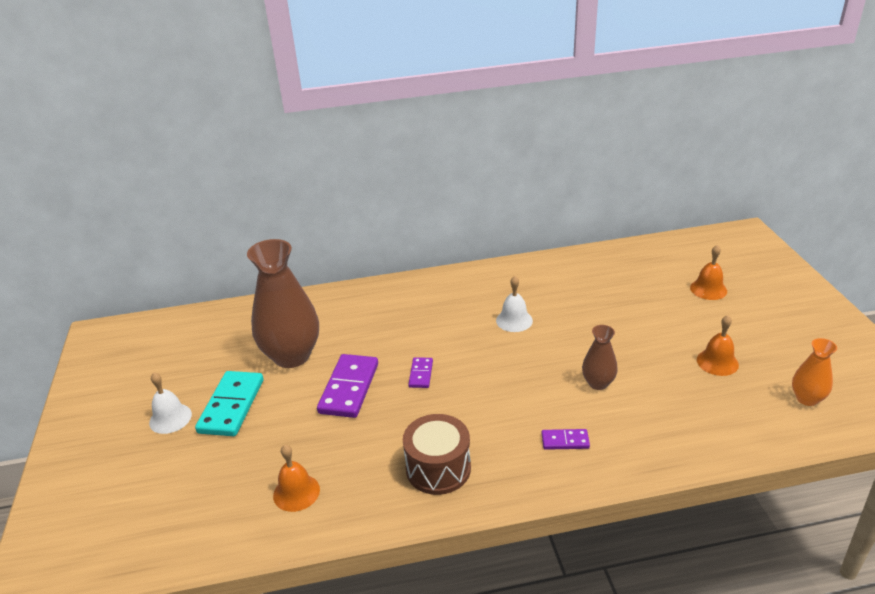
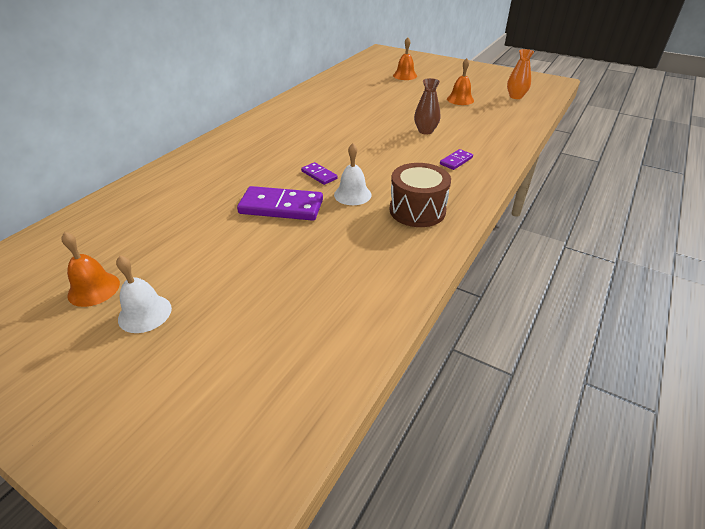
camera: 50 degrees left, 5 degrees up
(231, 406) = (196, 270): turquoise domino -> none
(292, 356) = (197, 214): brown vase -> none
(296, 492) = (352, 281): orange bell -> orange bell (94, 289)
(349, 388) = (281, 207): purple domino -> purple domino turned 45 degrees counterclockwise
(514, 320) = (329, 126): white bell -> white bell (352, 194)

